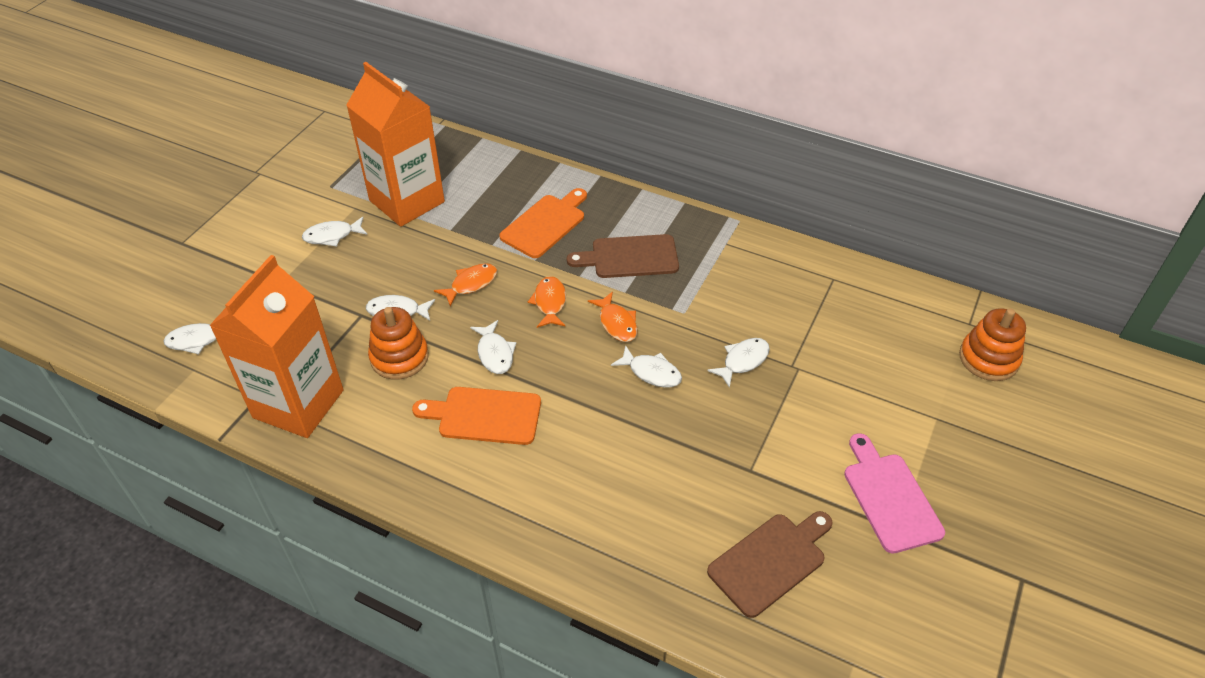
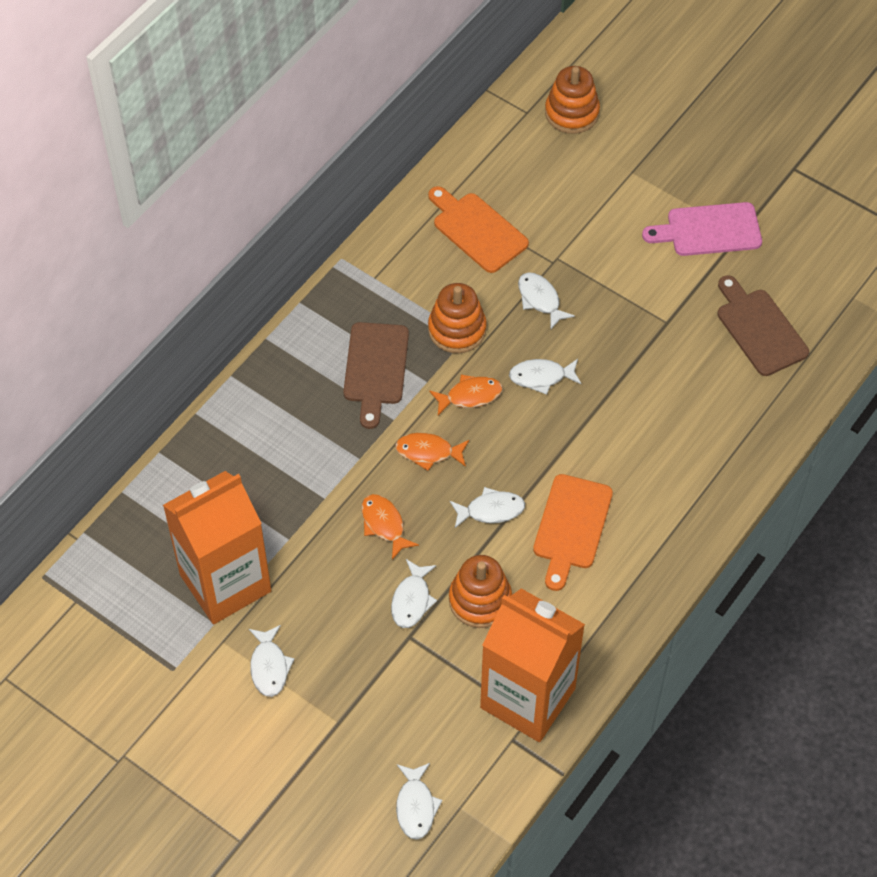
camera: 80 degrees left, 10 degrees up
(545, 224) = (303, 441): orange cutting board -> orange cutting board (477, 230)
(651, 372) = (541, 377): white fish -> white fish turned 135 degrees counterclockwise
(688, 305) = (457, 329): none -> orange stacking toy

